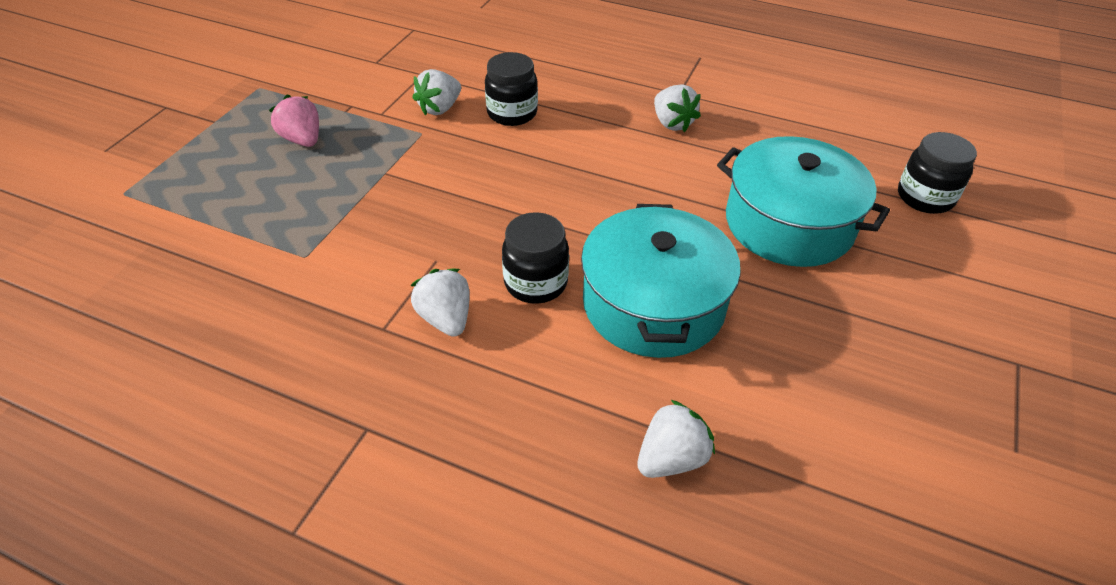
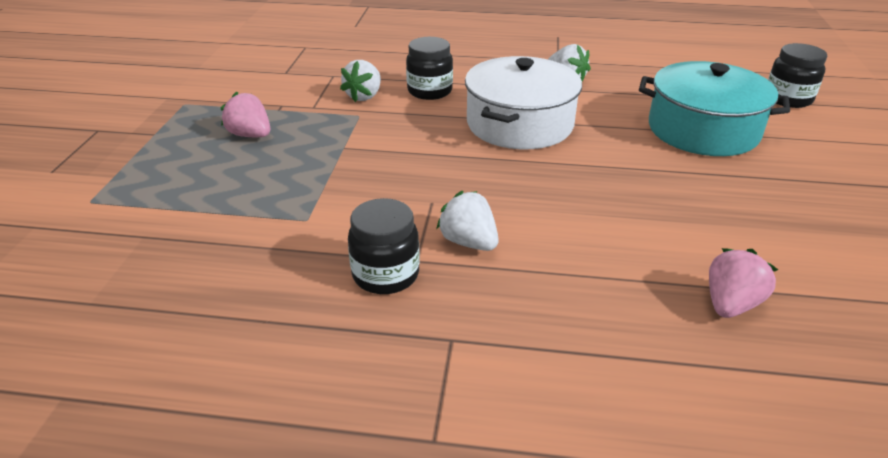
camera: 15 degrees left, 10 degrees down
(536, 283) = (530, 203): black jar -> black jar (385, 275)
(584, 176) = (519, 124): none -> white pot
(653, 304) = (638, 200): turquoise pot -> none
(671, 458) = (731, 304): white strawberry -> pink strawberry

